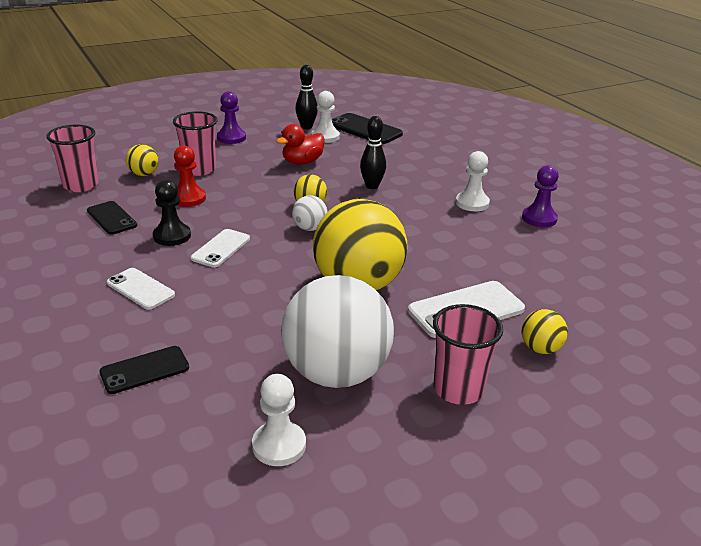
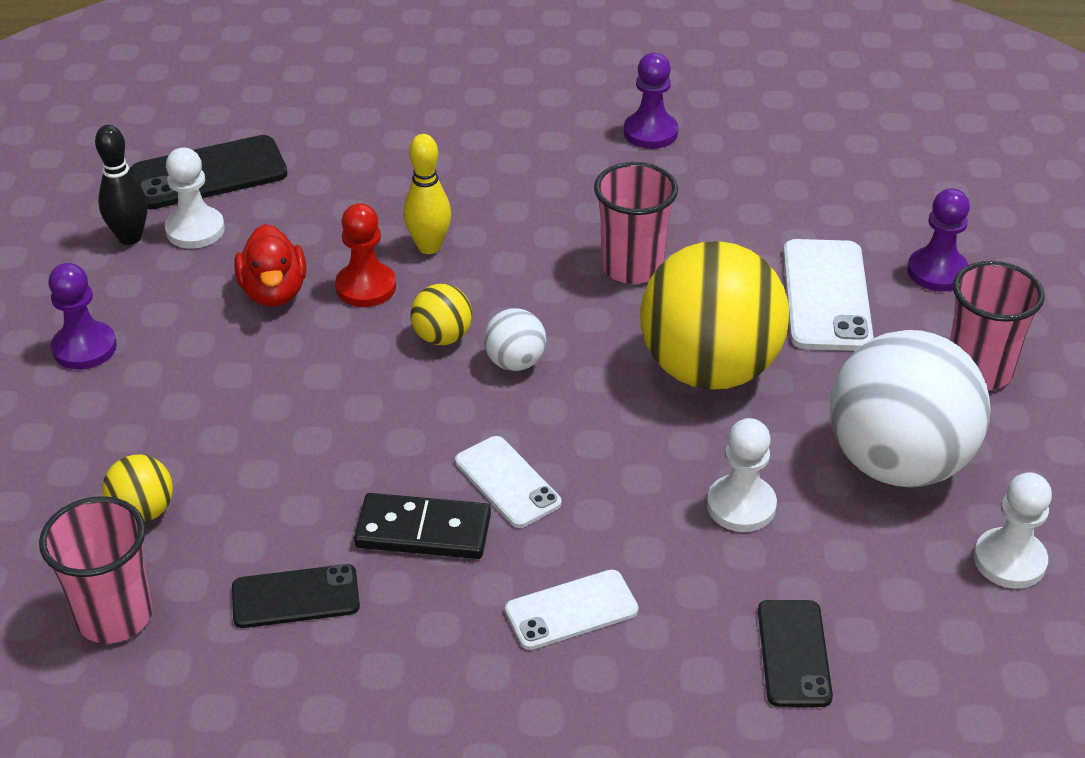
camera: 60 degrees left, 10 degrees up
(172, 236) = (423, 531): black pawn -> black domino
(188, 198) = (298, 475): red pawn -> red pawn (366, 287)
(199, 169) = (189, 429): pink cup -> pink cup (632, 267)
(372, 186) = (429, 247): black bowling pin -> yellow bowling pin
(472, 203) = (562, 171): white pawn -> white pawn (741, 506)
(540, 348) = (937, 272): yellow ball -> purple pawn

